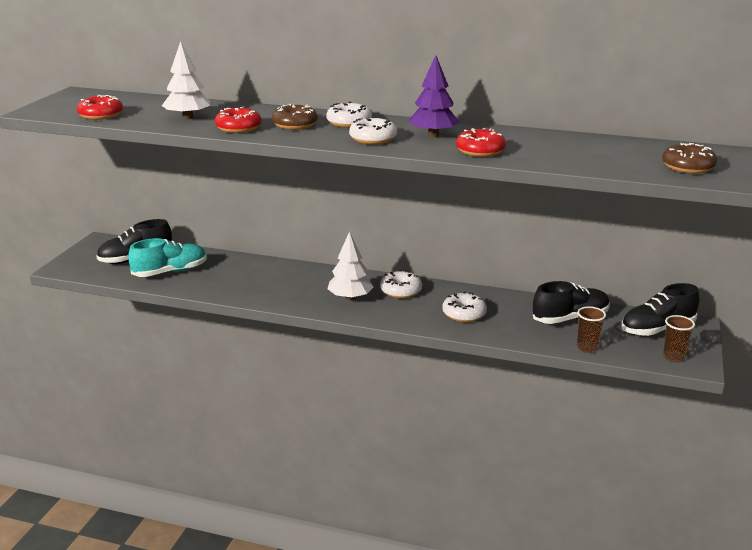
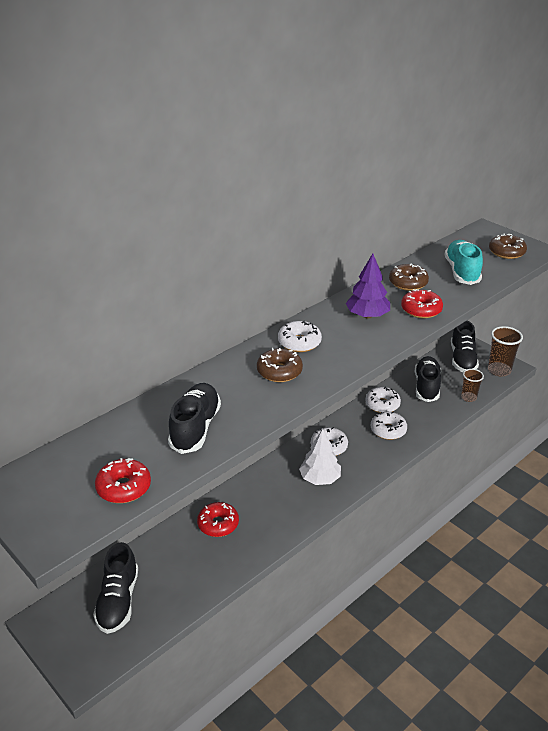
camera: 60 degrees left, 10 degrees up
(170, 272) = (174, 581): turquoise shoe -> turquoise shoe (461, 272)
(188, 118) = (195, 428): white tree -> black shoe
(238, 128) = (260, 405): red donut -> red donut (218, 524)
(373, 139) = (354, 345): white donut -> white donut (382, 404)
(525, 139) = (408, 283): none -> brown donut
(673, 357) = (499, 370): brown cup -> brown cup, size x1.56

